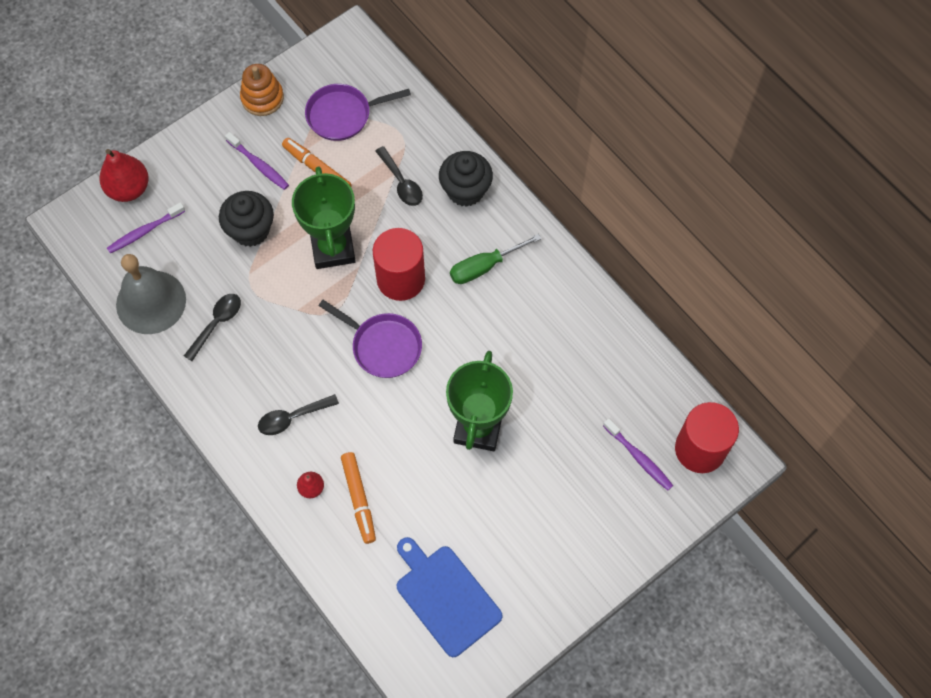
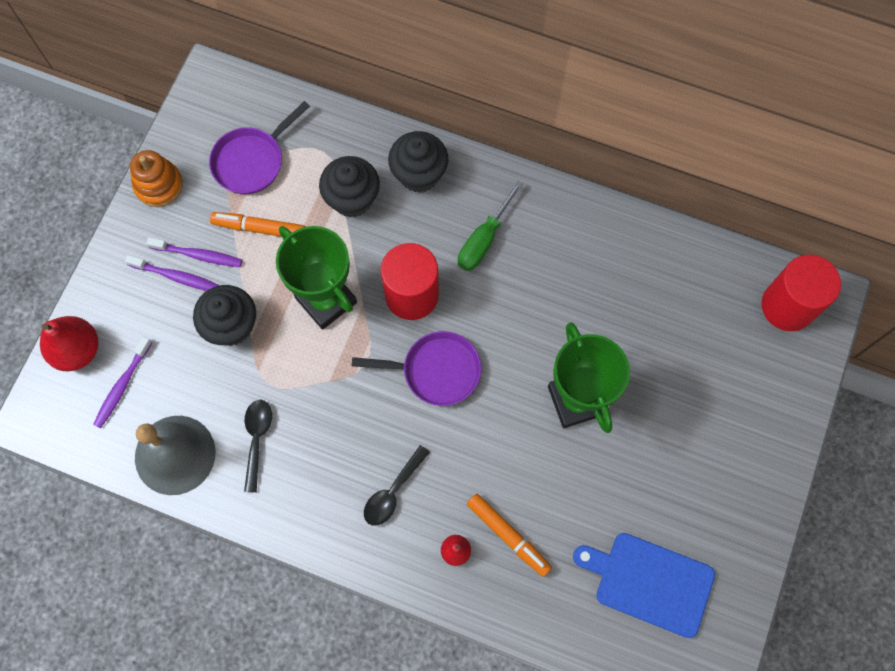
camera: 30 degrees left, 5 degrees up
(401, 182) = (352, 199): black spoon -> black cupcake
(639, 458) = (739, 345): purple toothbrush -> purple toothbrush (176, 276)

